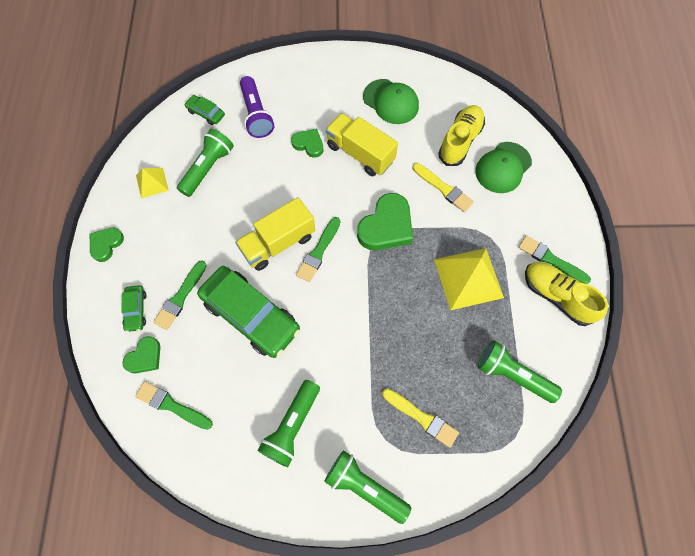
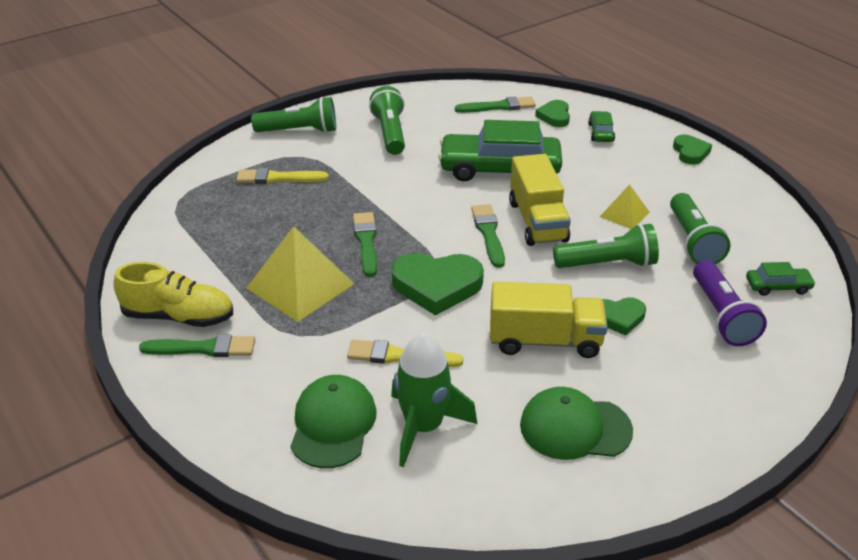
camera: 145 degrees right, 30 degrees down
(136, 310) = (601, 132): green car -> green car turned 45 degrees clockwise
(152, 182) = (726, 205): yellow pyramid -> yellow pyramid (624, 214)
(180, 297) = (576, 153): green brush -> green brush (366, 242)
(256, 115) = (721, 315): purple flashlight -> purple flashlight turned 135 degrees counterclockwise
(278, 243) = (537, 221): yellow truck -> yellow truck turned 150 degrees clockwise
(386, 226) = (437, 286): green heart -> green heart turned 90 degrees counterclockwise
(460, 141) = (423, 427): yellow shoe -> green rocket
(512, 375) = (202, 236): green flashlight -> green flashlight (607, 264)

